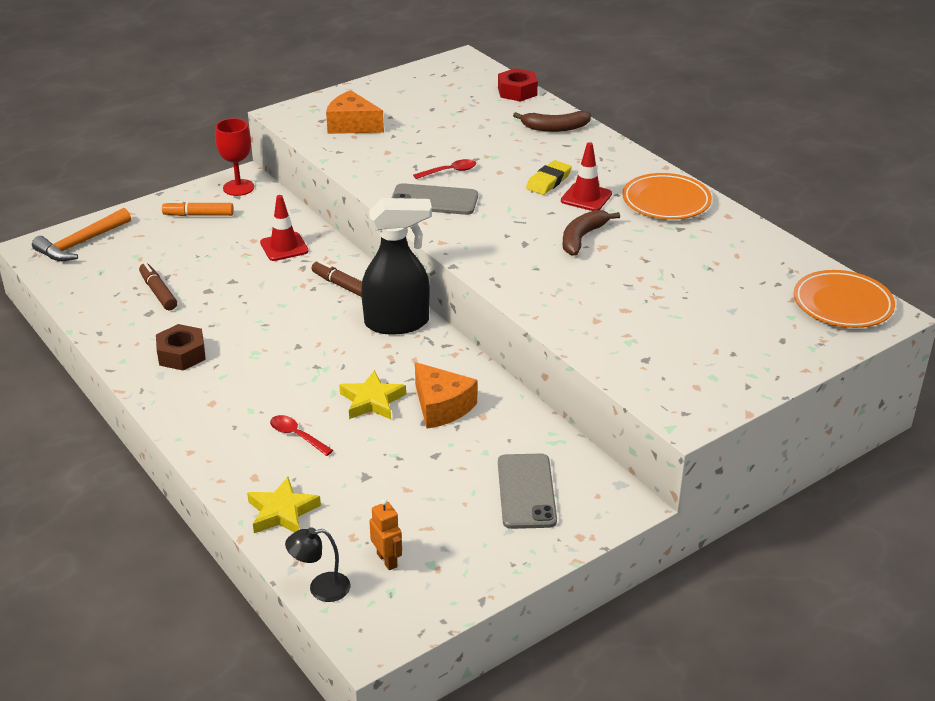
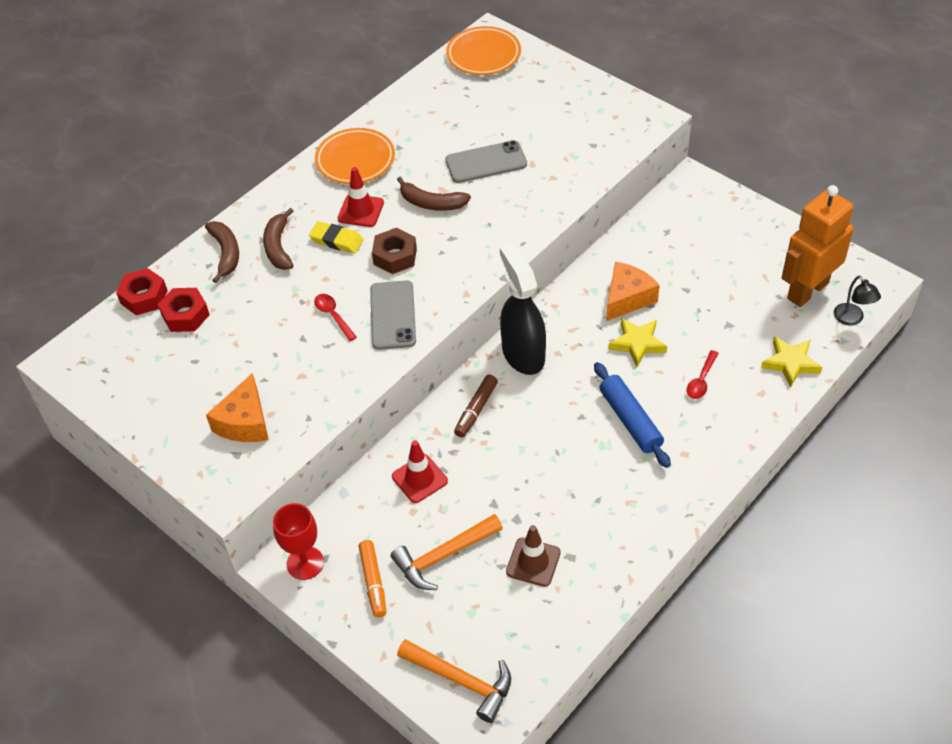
camera: 100 degrees left, 15 degrees up
(158, 292) = (533, 562): brown marker -> brown traffic cone
(181, 354) = (626, 502): brown nut -> brown nut (395, 256)
(198, 249) = (443, 556): none -> orange hammer
(274, 375) = (630, 420): none -> blue rolling pin
(387, 560) = (807, 290): orange robot -> orange robot, size x2.36
(486, 107) = (185, 315): none -> red nut
(526, 491) = (703, 232): grey phone -> grey phone (486, 162)
(552, 152) = (278, 247): none -> brown banana

